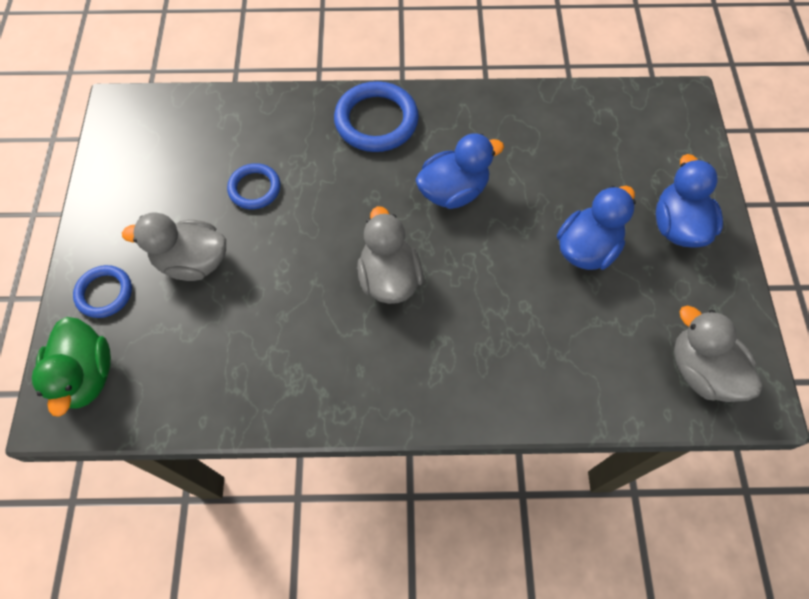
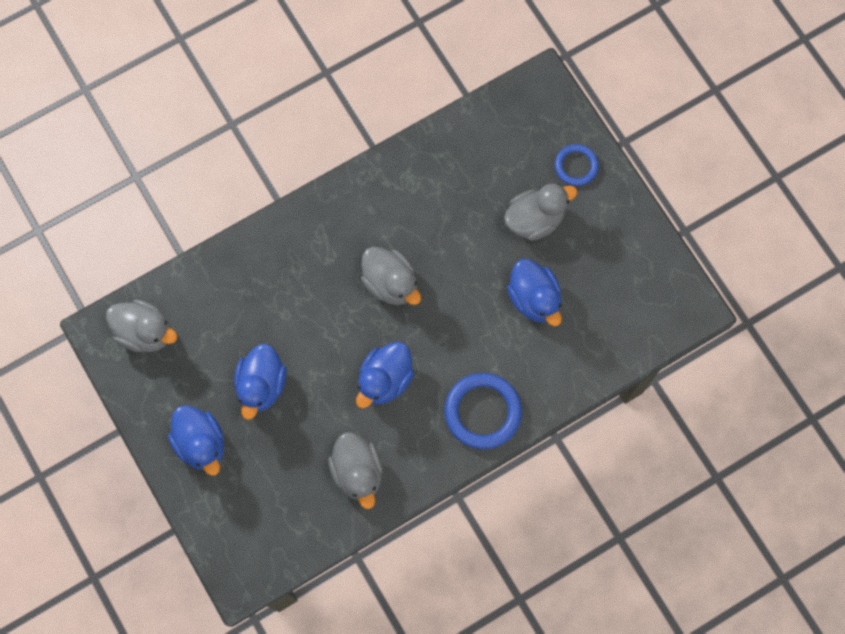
camera: 150 degrees right, 10 degrees up
(86, 376) = (542, 112): green duck -> none
(254, 188) = (534, 299): blue ring -> blue duck
(526, 129) = (357, 472): none -> grey duck

